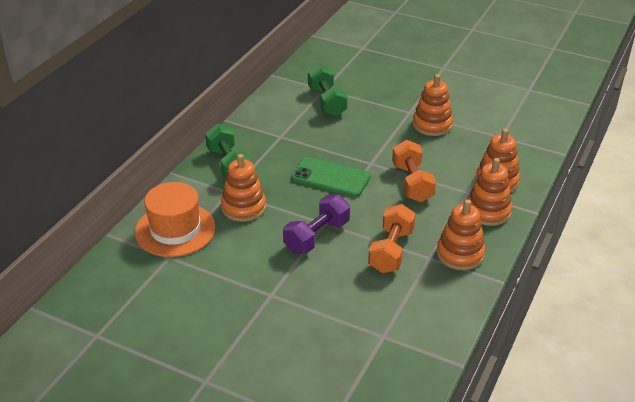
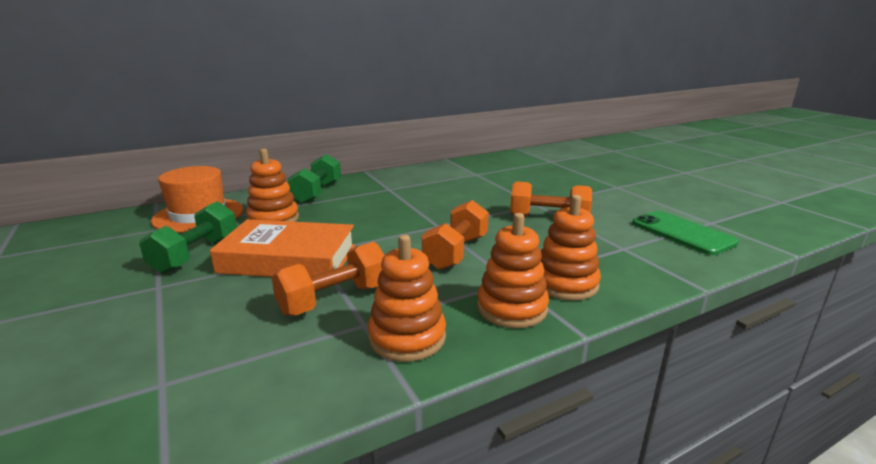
camera: 35 degrees right, 15 degrees down
(317, 236) = (288, 259): purple dumbbell -> orange book
(327, 102) = (465, 181): green dumbbell -> green dumbbell (196, 255)
(330, 177) = (382, 224): green phone -> green phone (682, 233)
(432, 125) = (548, 218): orange stacking toy -> orange dumbbell

